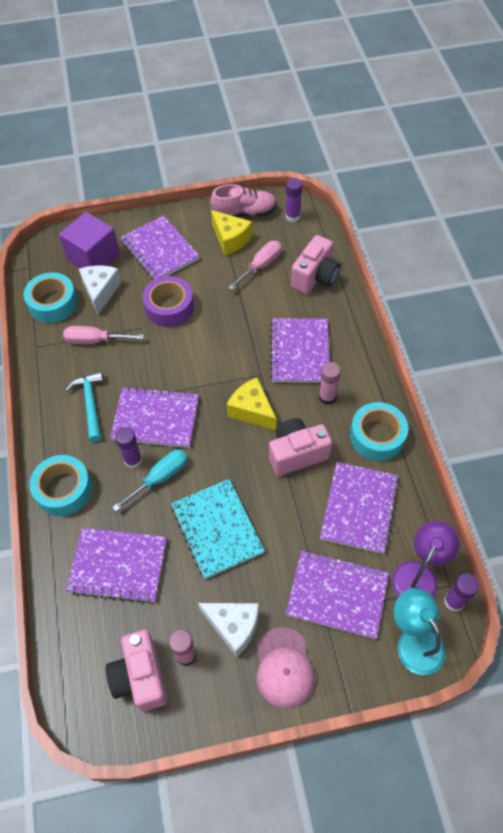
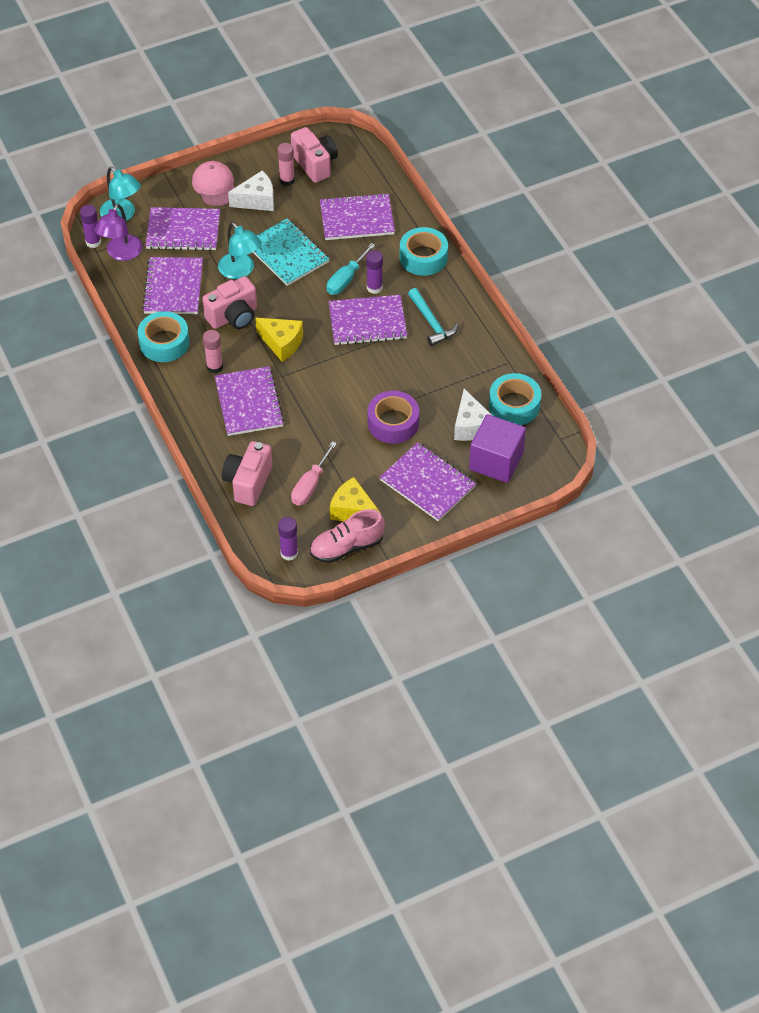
camera: 165 degrees right, 5 degrees down
(95, 340) = (454, 377): pink screwdriver -> none
(233, 627) = (257, 200): white cheese -> white cheese turned 150 degrees clockwise
(277, 515) = (240, 271): none -> turquoise lamp

